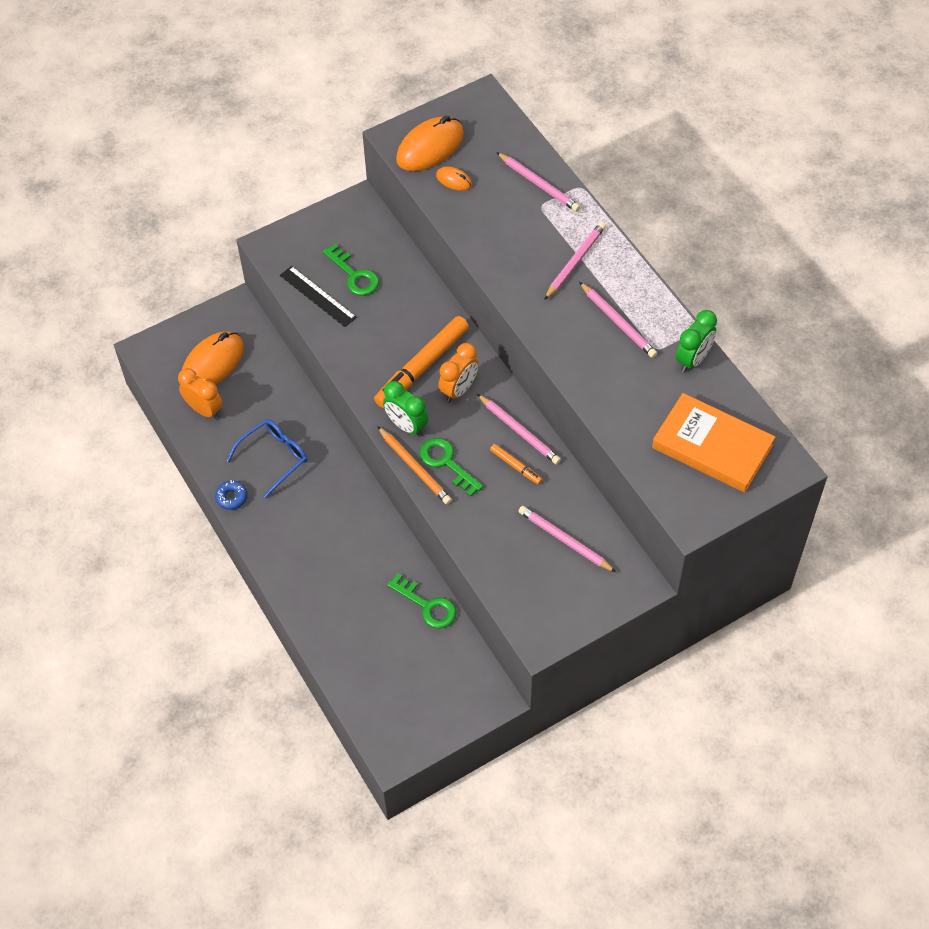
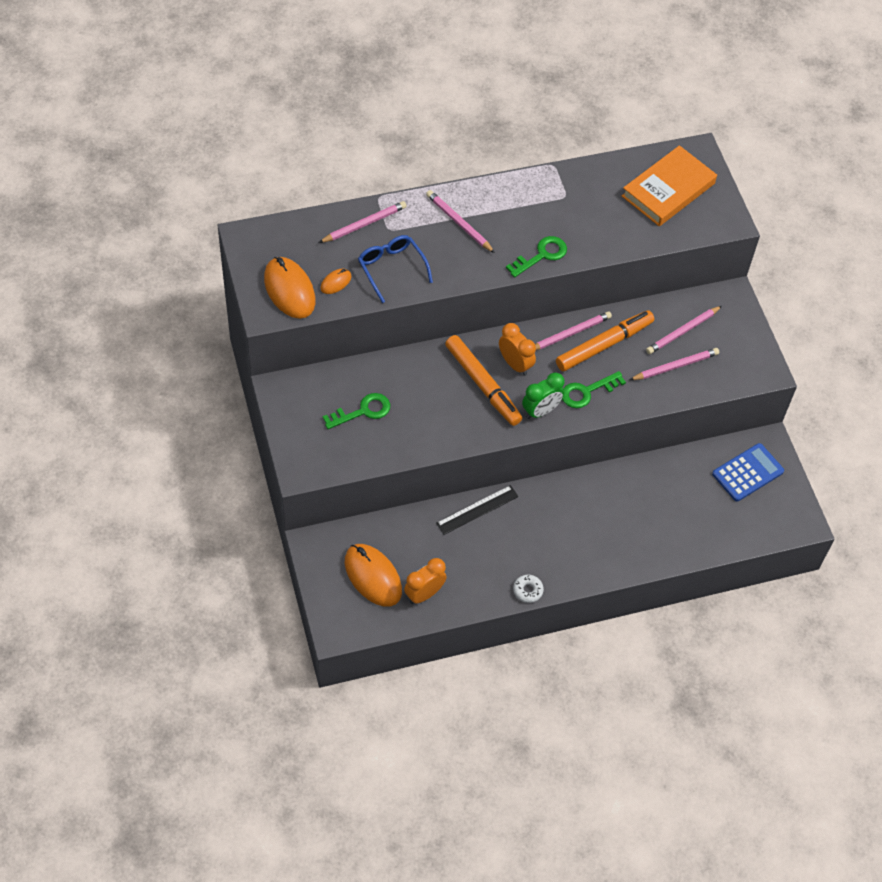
camera: 80 degrees left, 0 degrees up
(231, 497) = (528, 590): blue donut -> white donut
(274, 458) = (495, 547): blue glasses -> blue glasses (391, 268)
(318, 296) = (376, 445): black ruler -> black ruler (477, 509)
(415, 467) = (585, 415): orange pencil -> none
(427, 605) = (675, 467): green key -> green key (541, 255)
(444, 682) = (747, 473): none -> blue calculator
(516, 466) = (604, 345): orange marker -> orange marker, size x2.11
(618, 322) = (531, 212): pink pencil -> pink pencil (675, 366)
(693, 360) = (583, 177): green clock -> none

